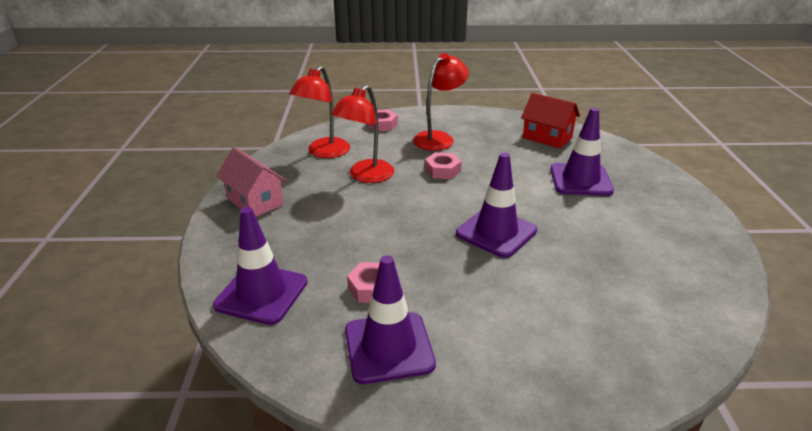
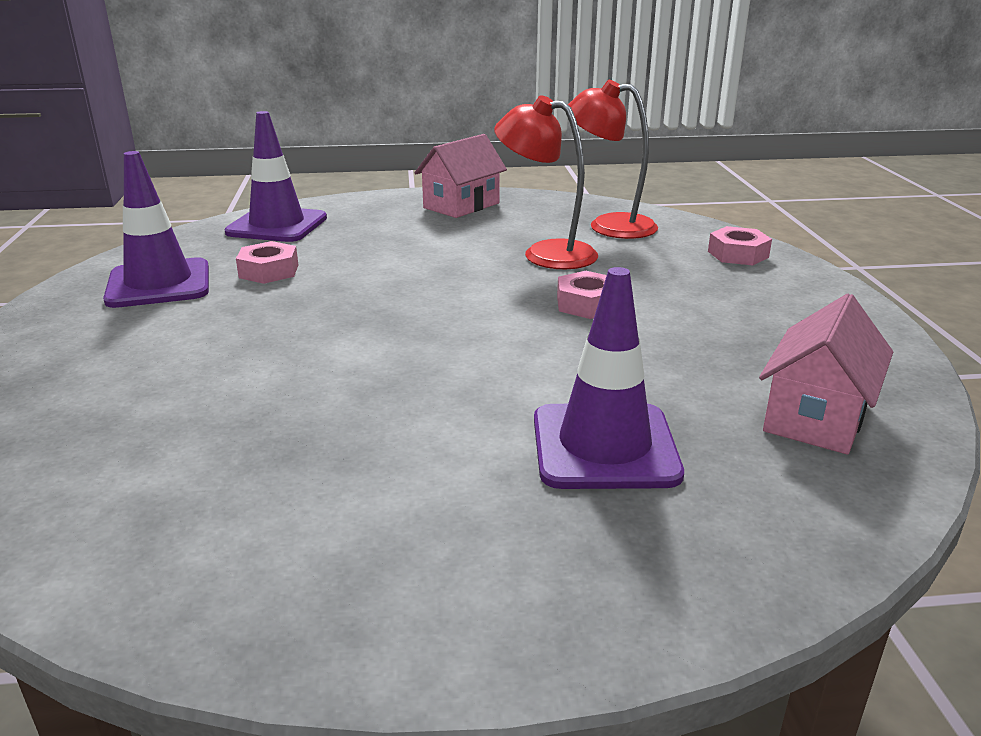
camera: 85 degrees right, 5 degrees down
(439, 138) = (718, 299): red lamp -> none
(496, 232) = (387, 346): purple traffic cone -> none
(547, 137) = (816, 417): red house -> pink house

